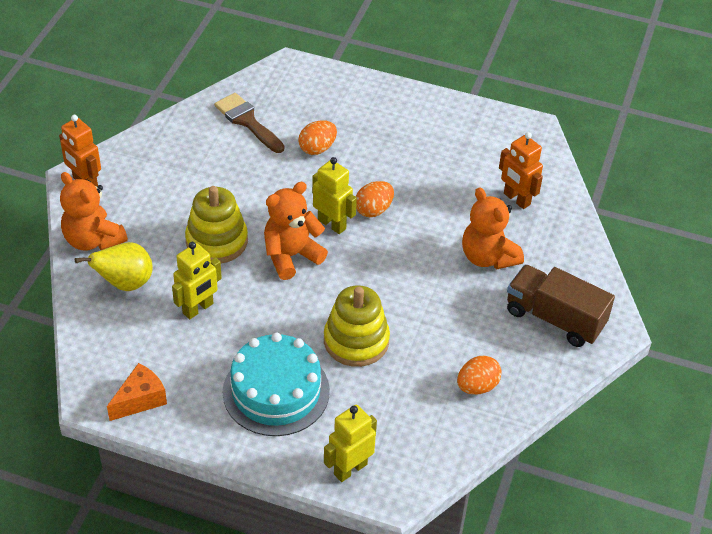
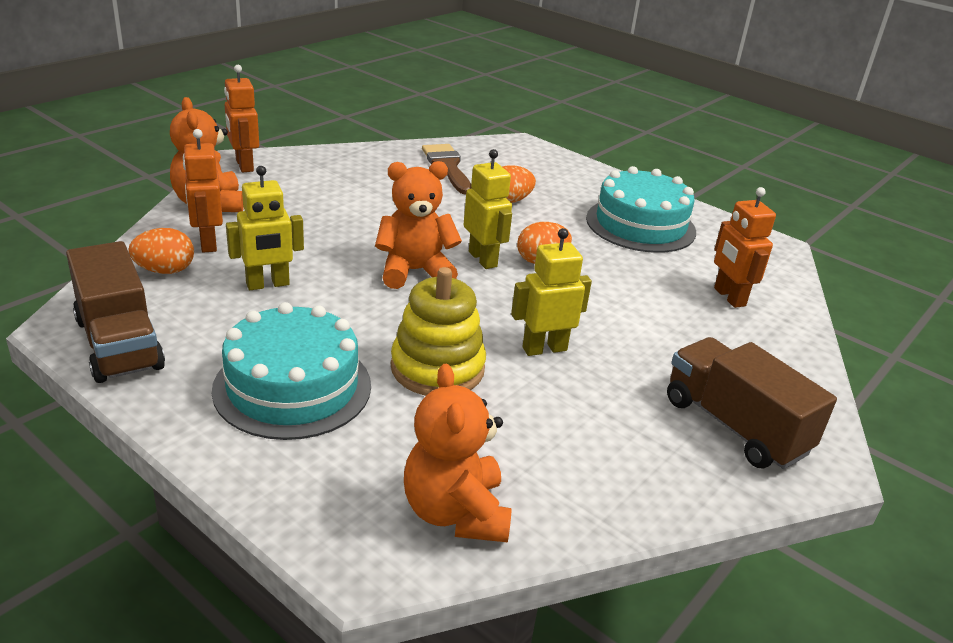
camera: 20 degrees right, 15 degrees down
(125, 283) = (207, 243): yellow pear -> orange robot
(140, 400) = (119, 343): orange cheese -> brown truck
(216, 241) = (339, 238): yellow stacking toy -> none
(350, 469) = (323, 509): yellow robot -> yellow robot (544, 348)
(428, 140) = (640, 225): none -> turquoise cake
(477, 386) = (579, 469): orange egg -> orange egg (165, 270)
(488, 257) = (665, 338): orange teddy bear -> orange teddy bear (455, 512)

